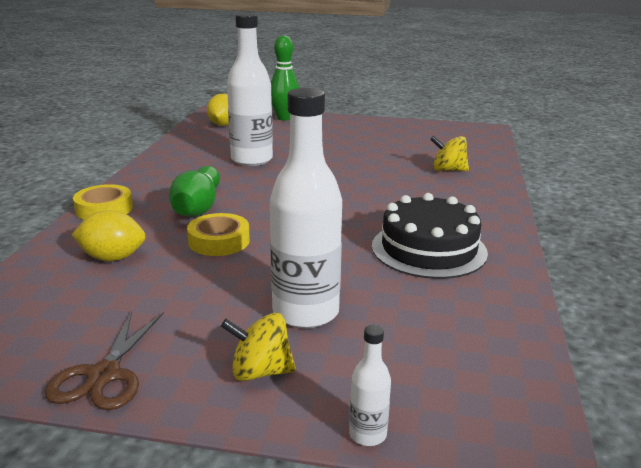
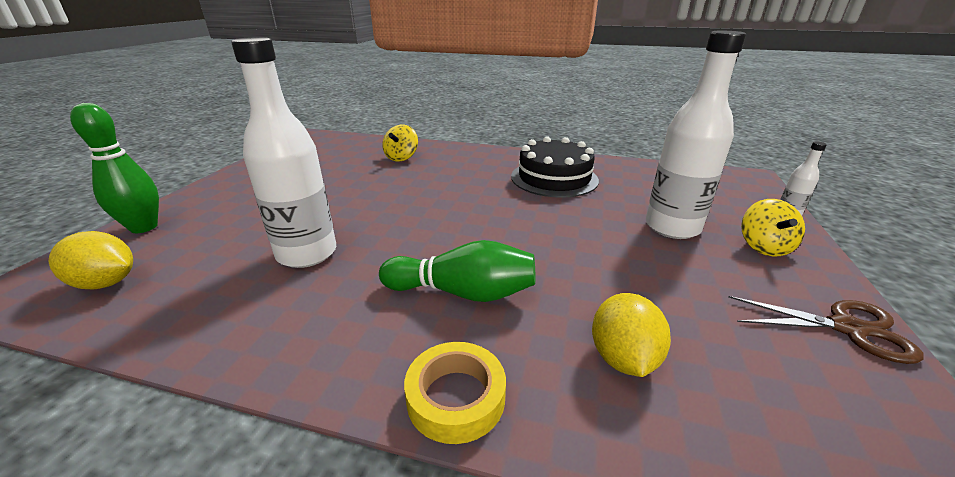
camera: 85 degrees left, 5 degrees up
(219, 241) = (557, 272): yellow tape -> none

